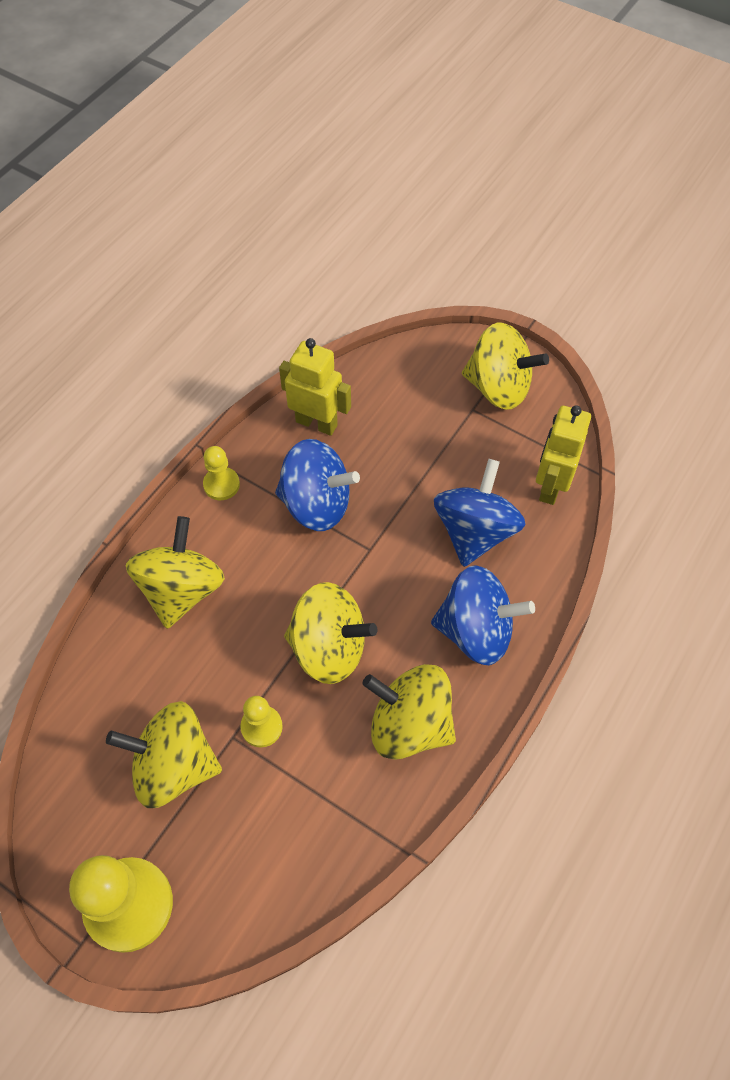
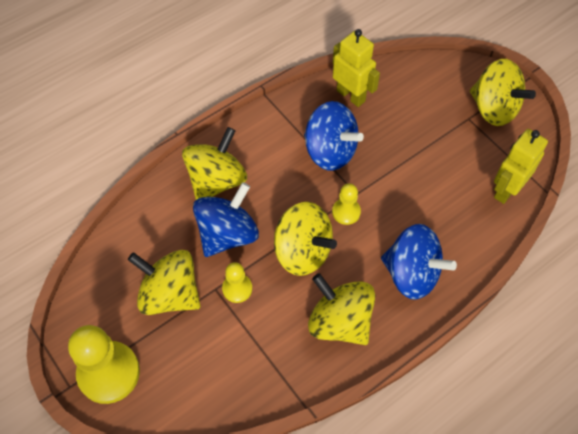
camera: 20 degrees right, 0 degrees up
(221, 484) = (269, 118): yellow pawn -> yellow pawn (346, 212)
(474, 532) = (437, 205): blue spinning top -> blue spinning top (227, 234)

